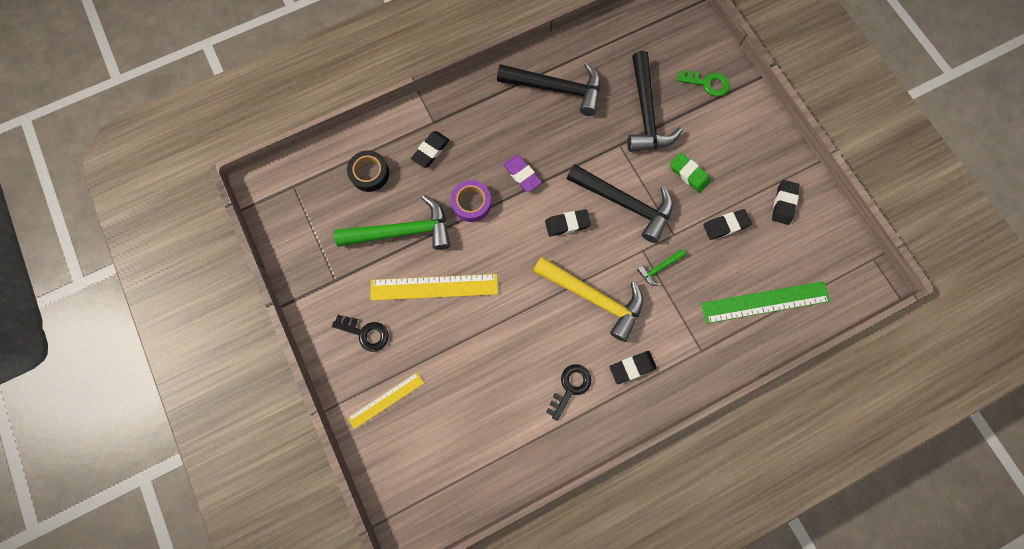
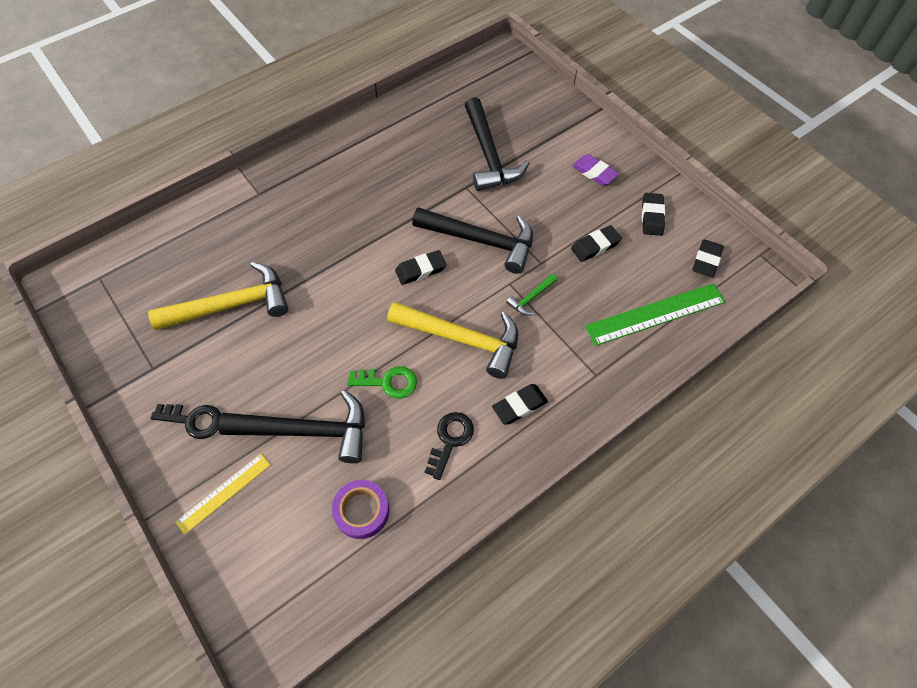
camera: 10 degrees left, 15 degrees down
(369, 173) = (189, 252): black tape -> none
(403, 231) = (232, 305): green hammer -> yellow hammer
(431, 150) = (258, 221): black eraser -> black eraser (706, 261)
(434, 287) = (274, 357): yellow ruler -> none
(471, 203) = (309, 265): purple tape -> purple tape (362, 511)
(522, 175) = (363, 230): purple eraser -> purple eraser (594, 172)
(556, 89) = (390, 146): black hammer -> black hammer (307, 431)
(689, 174) = (545, 203): green eraser -> none
(707, 83) = (548, 121): green key -> green key (388, 382)

